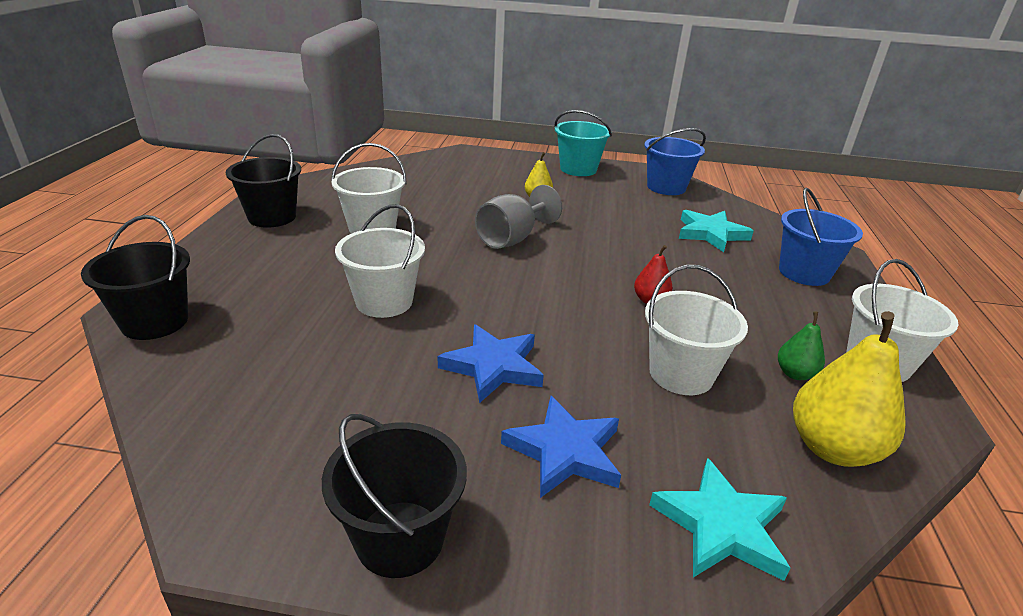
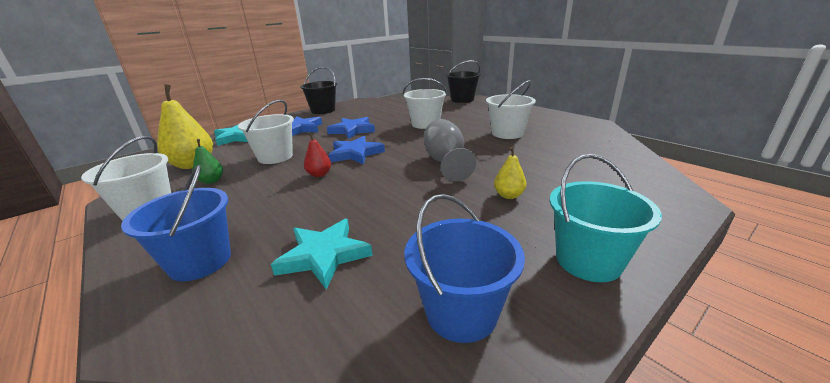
camera: 135 degrees right, 5 degrees down
(272, 217) = (545, 118): black bucket -> none
(570, 307) = (355, 153): none -> blue star

